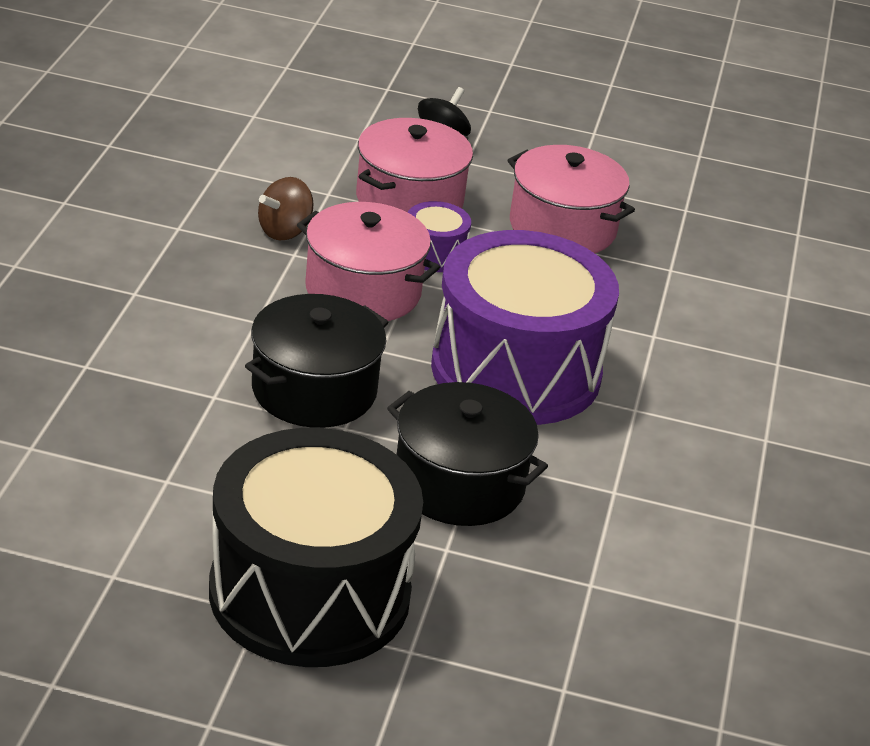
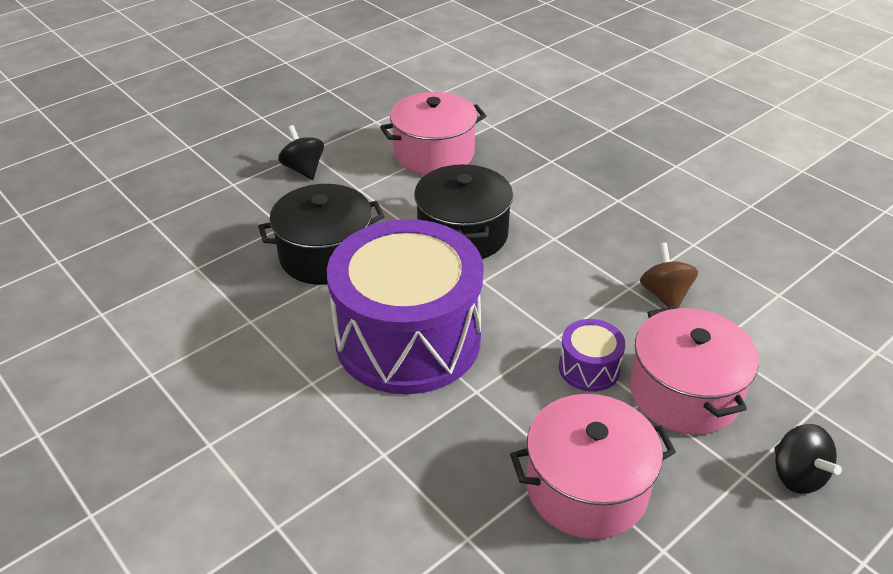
camera: 130 degrees right, 5 degrees up
(309, 593) = (303, 169): black drum -> black spinning top
(363, 291) = (559, 303): pink pot -> pink pot (434, 154)

